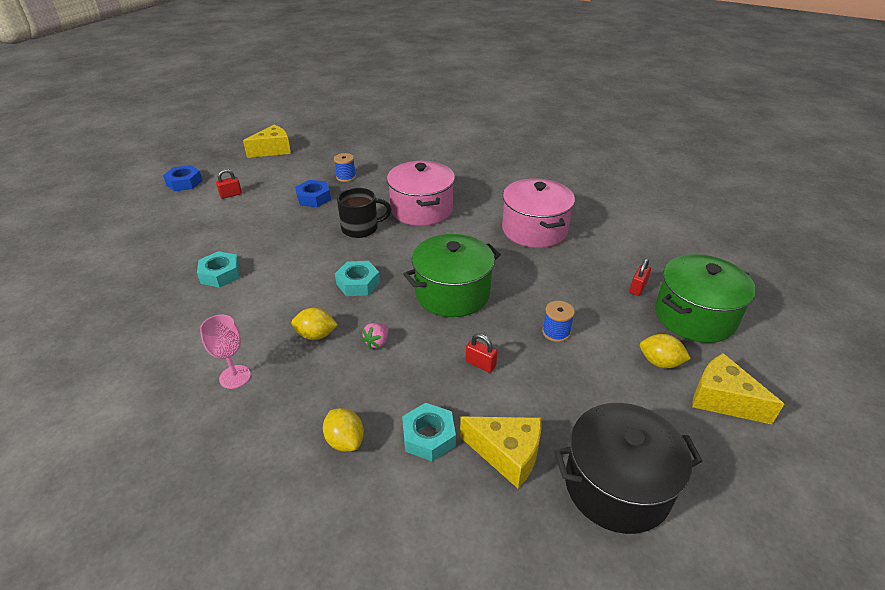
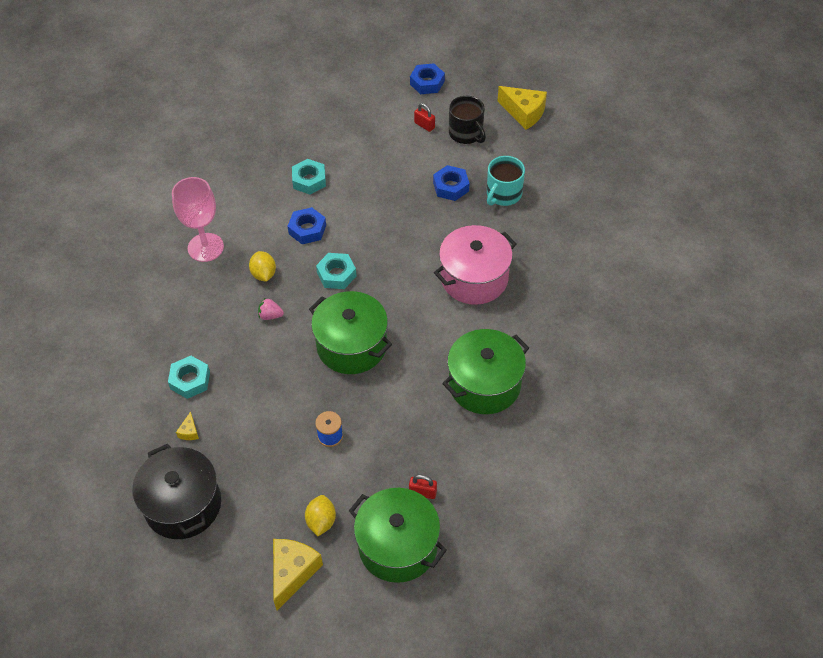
camera: 70 degrees right, 15 degrees up
(235, 377) = (205, 247): pink goblet -> pink goblet, size x1.58
(284, 290) = (307, 229): none -> blue nut
(345, 441) = (171, 334): yellow lemon -> none
(346, 177) = (503, 194): blue spool -> turquoise mug
(361, 228) = (418, 243): black mug -> black mug (466, 133)
(480, 364) = (272, 391): red padlock -> none
(507, 454) = (189, 431): yellow cheese -> yellow cheese, size x0.45
(534, 230) = (484, 384): pink pot -> green pot

